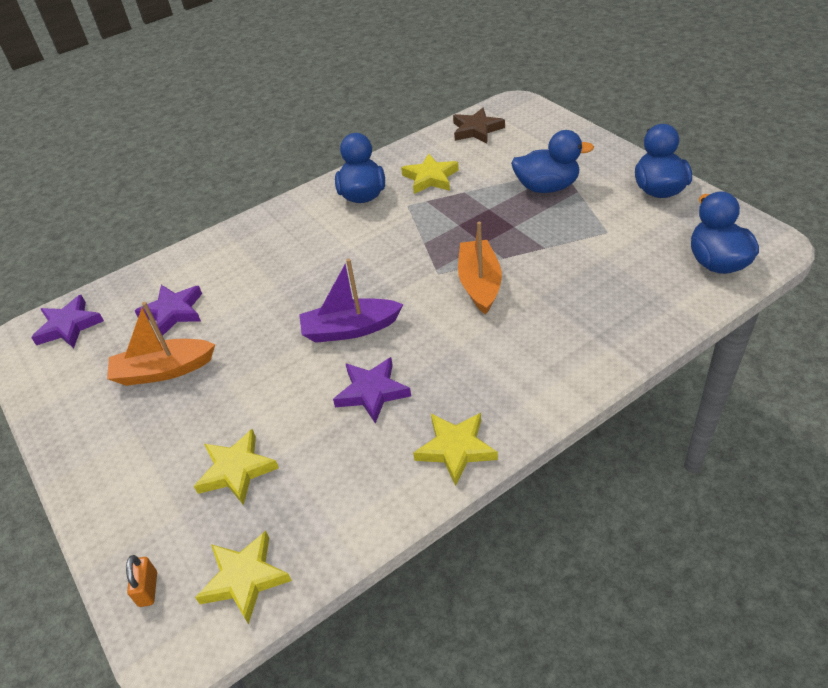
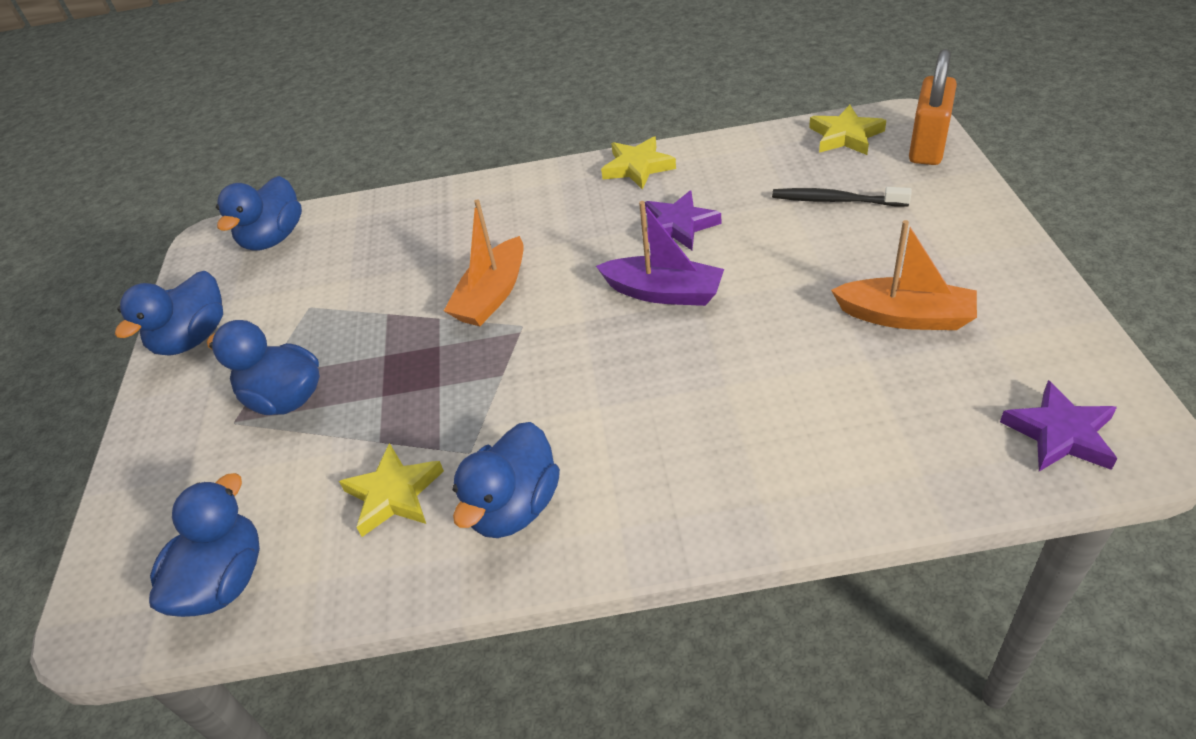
camera: 150 degrees left, 0 degrees up
(148, 589) = (927, 147): orange padlock -> orange padlock, size x2.19
(173, 312) = (886, 397): purple star -> none
(236, 470) = (835, 200): yellow star -> black toothbrush
(476, 130) = (224, 581): brown star -> blue duck

